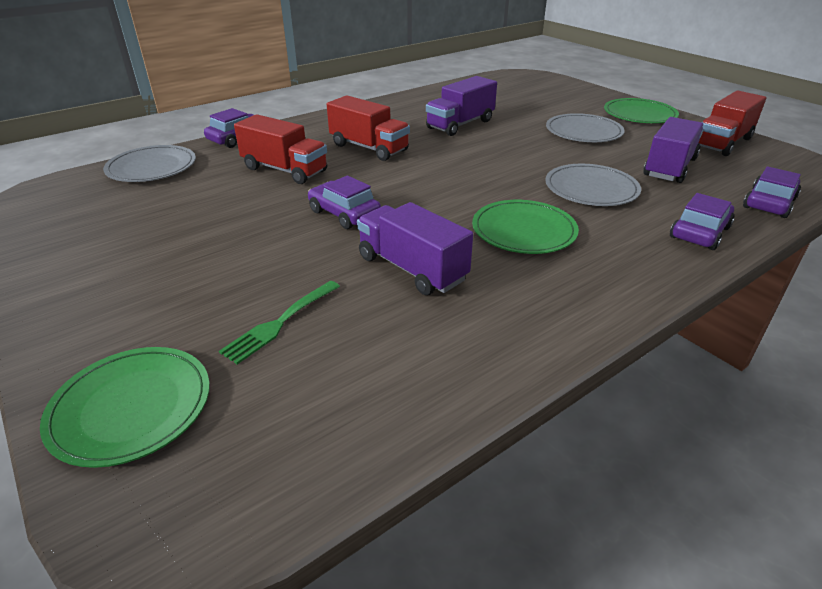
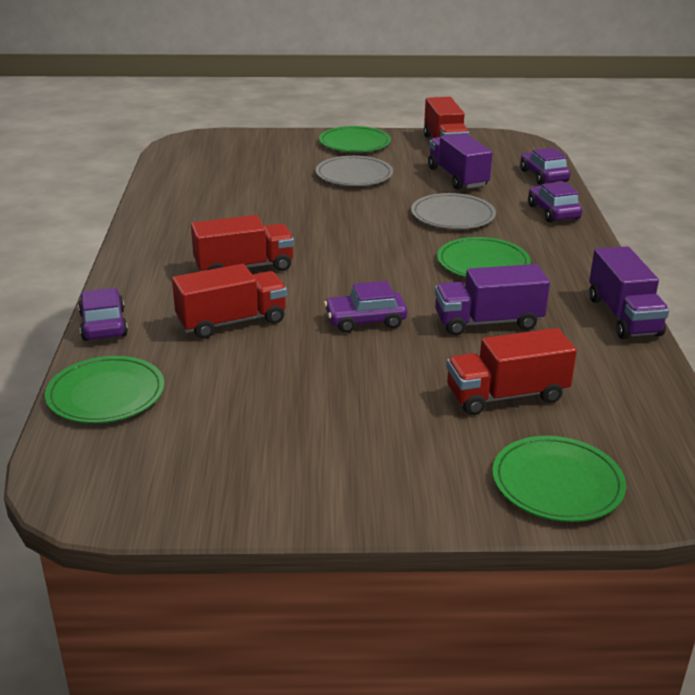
camera: 55 degrees left, 5 degrees down
(152, 167) = (106, 394): grey plate -> green plate
(281, 322) = (506, 395): green fork -> red truck
(460, 124) = (258, 211): purple truck -> purple truck (623, 316)

